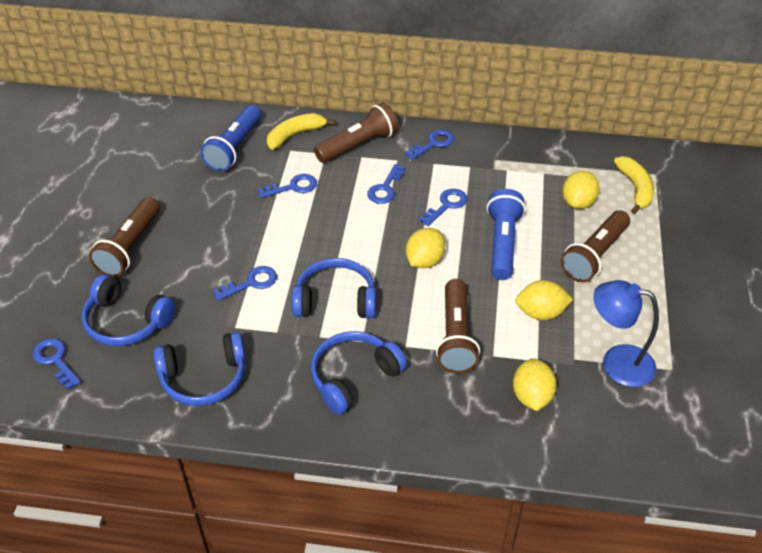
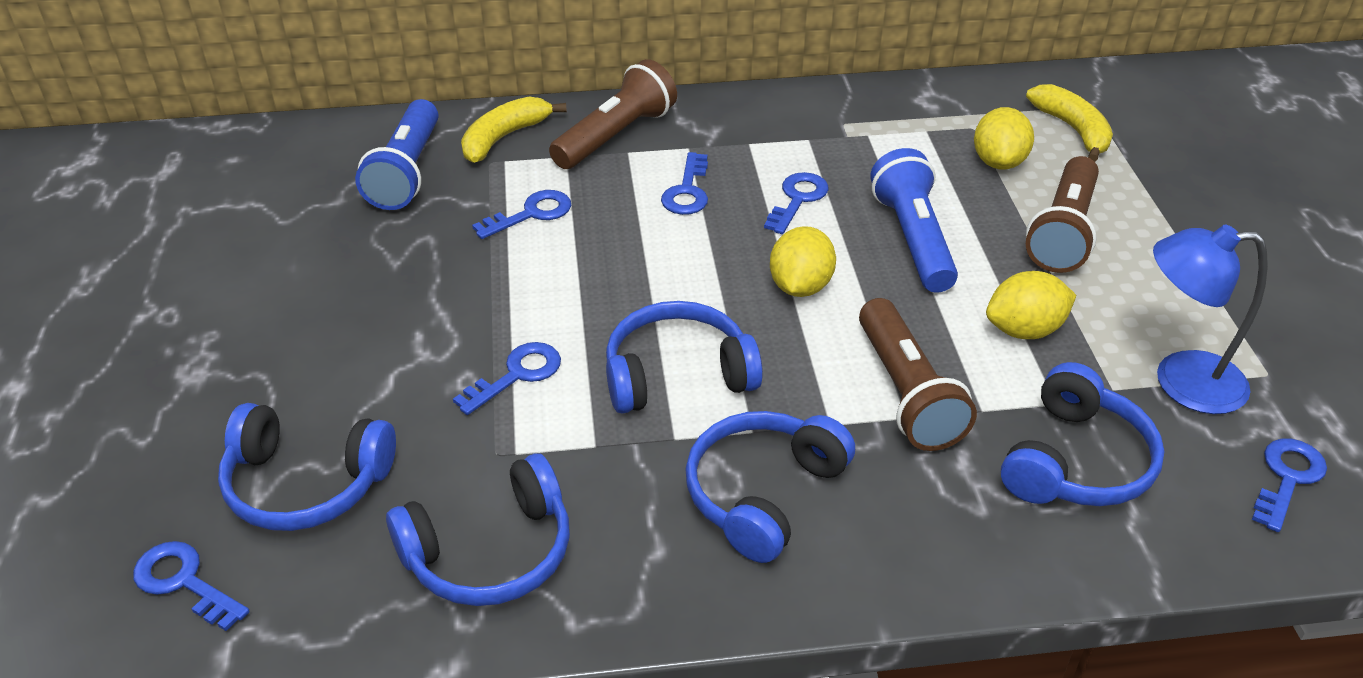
camera: 15 degrees left, 5 degrees down
(130, 247) = (270, 357): brown flashlight -> none
(433, 144) = (736, 116): blue key -> blue key (1287, 478)
(531, 396) = (1076, 462): yellow lemon -> blue headphones

